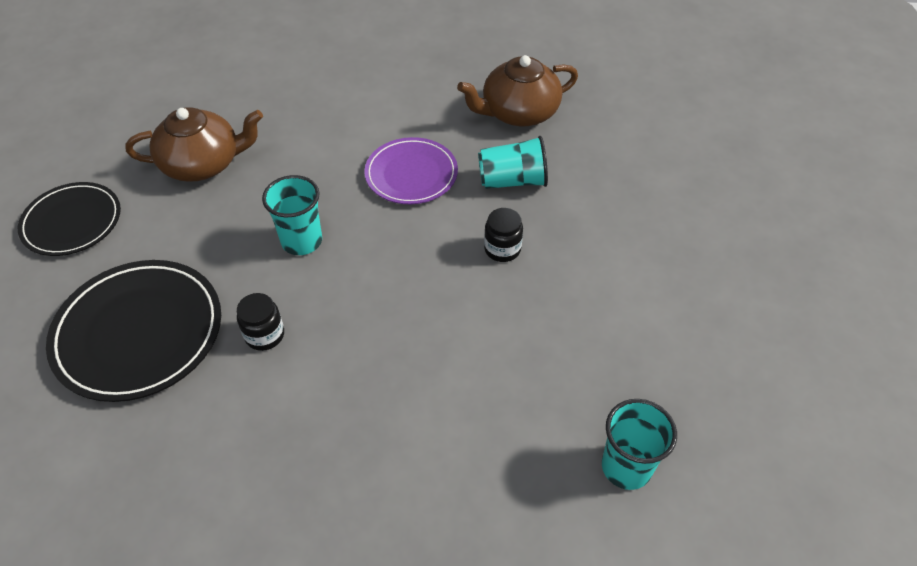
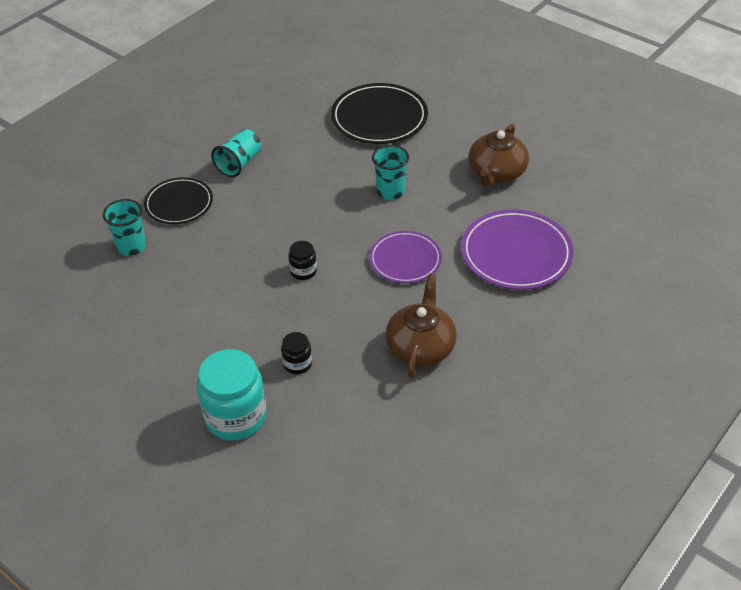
camera: 125 degrees right, 5 degrees down
(72, 222) = (485, 113): black plate -> black plate (179, 203)
(264, 335) = (336, 157): black jar -> black jar (297, 364)
(335, 100) = (516, 253): none -> purple plate
(512, 181) = (354, 306): turquoise cup -> turquoise cup (239, 163)
(727, 193) = (236, 417): none -> turquoise jar

